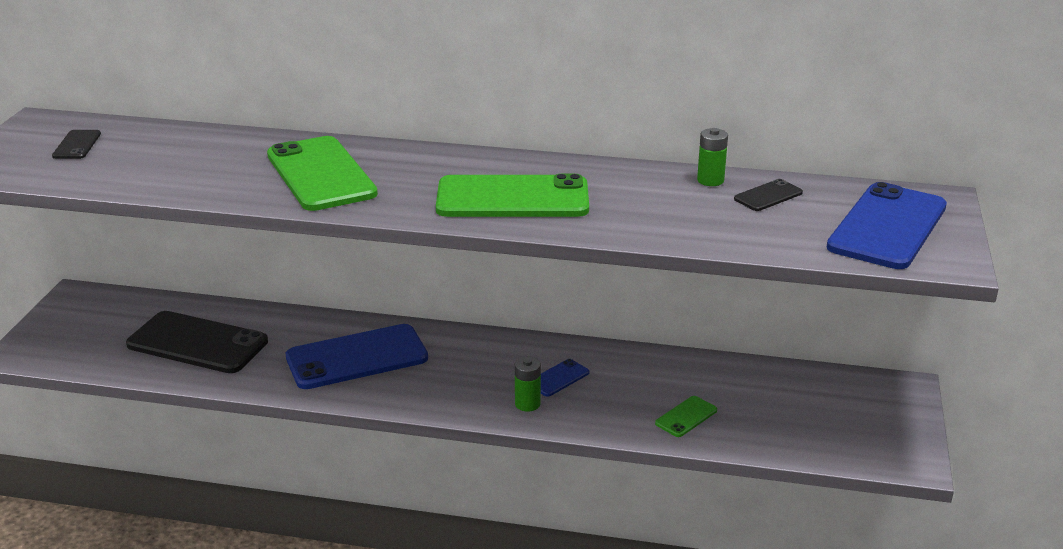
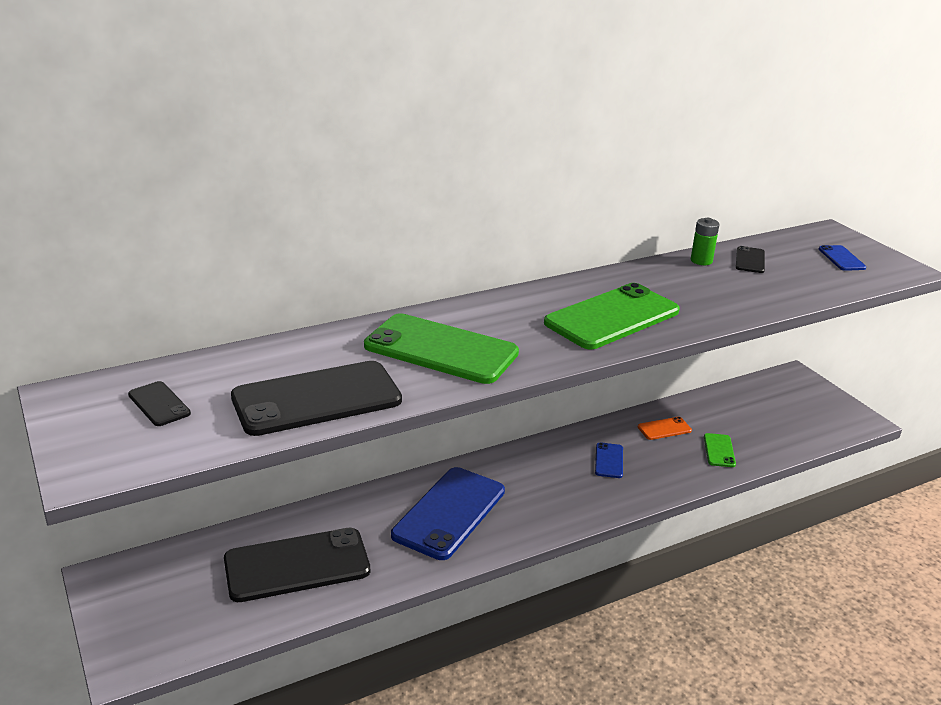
camera: 40 degrees left, 0 degrees up
(172, 176) = (316, 399): none -> black phone
(527, 404) = (617, 489): green battery -> none
(660, 375) = (664, 429): none -> orange phone
(887, 227) = (841, 258): blue phone -> blue phone, size x0.45

